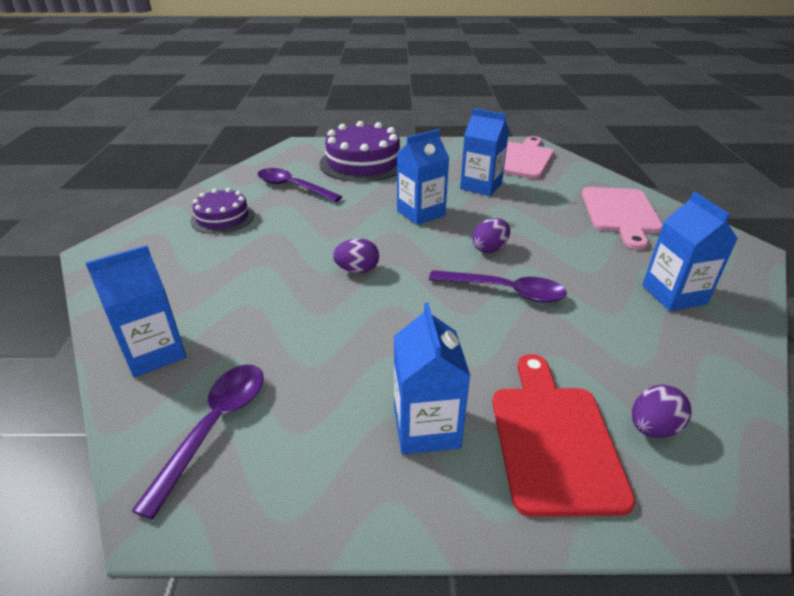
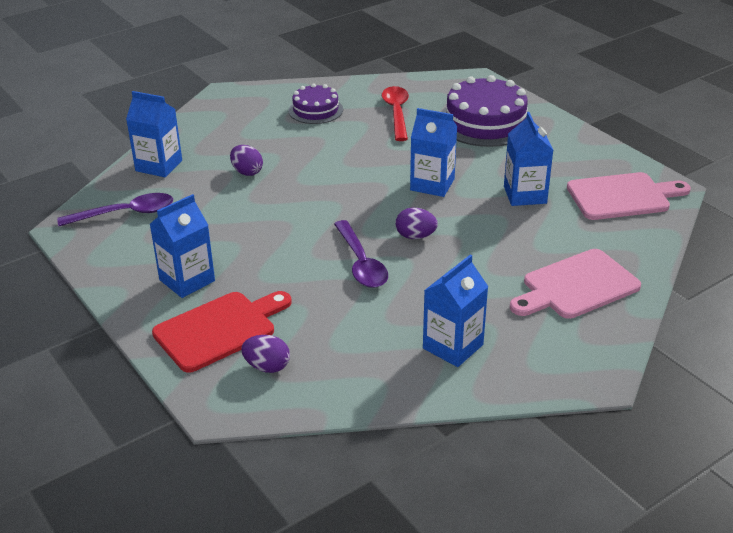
camera: 55 degrees right, 0 degrees up
(293, 187) = (396, 113): purple spoon -> red spoon
(357, 270) = (315, 192): purple egg -> purple egg (247, 172)

